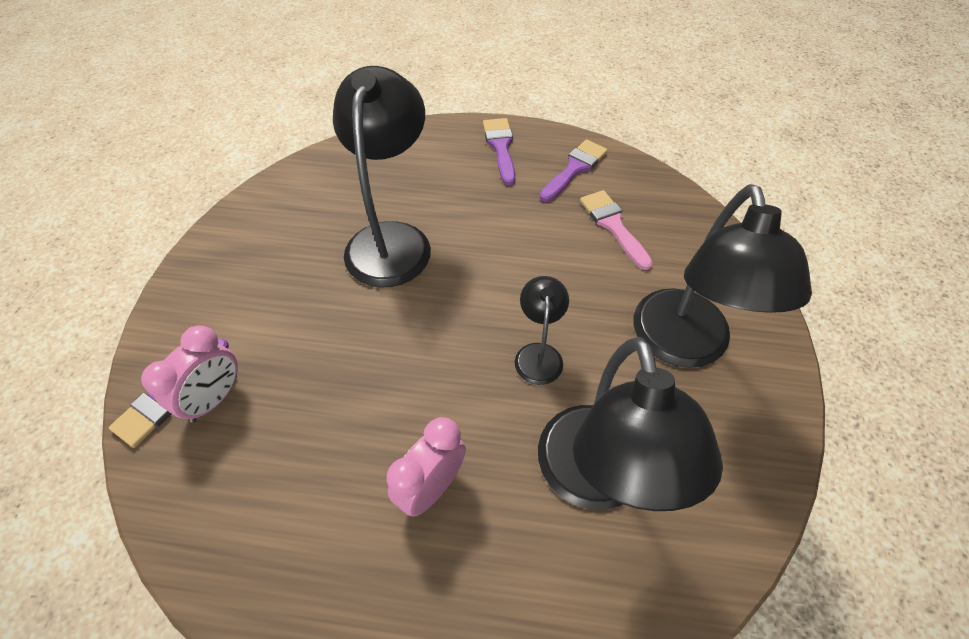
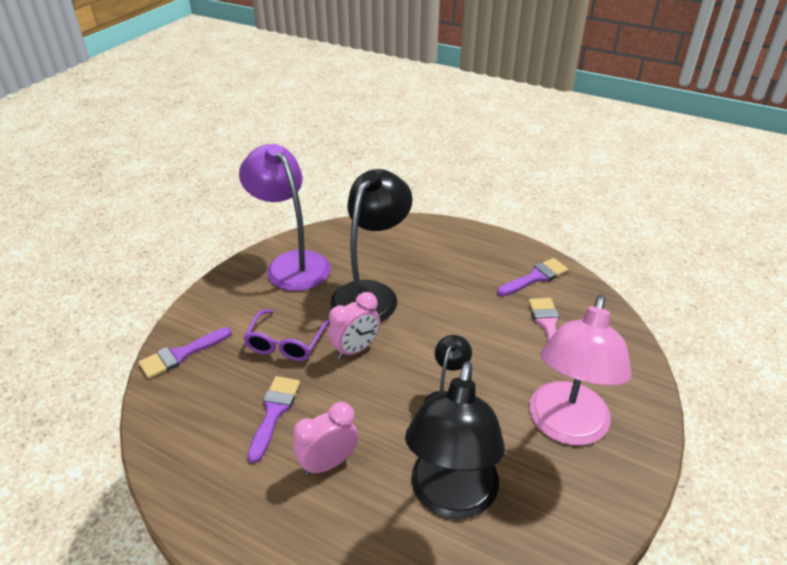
camera: 20 degrees right, 15 degrees down
(215, 399) = (209, 364): pink clock -> pink clock (355, 349)
(272, 224) = (291, 263): none -> purple lamp
(308, 338) = (285, 343): none -> purple glasses
(501, 147) = (482, 249): purple brush -> purple brush (274, 413)
(684, 346) = (565, 427): black lamp -> pink lamp

